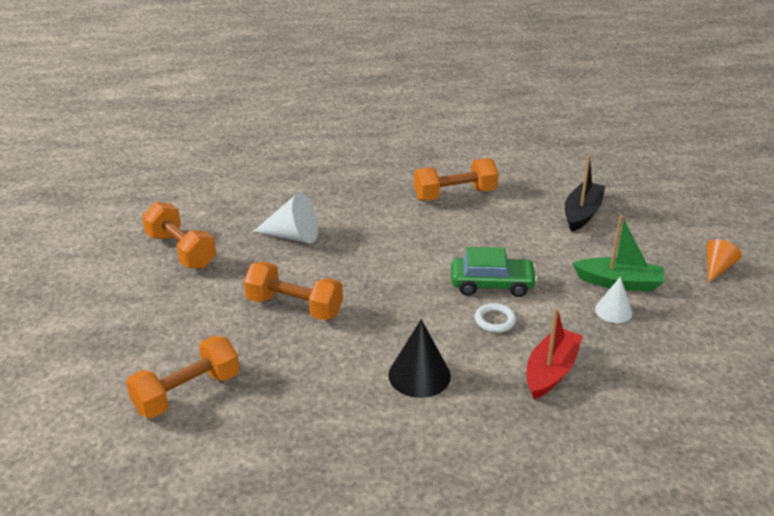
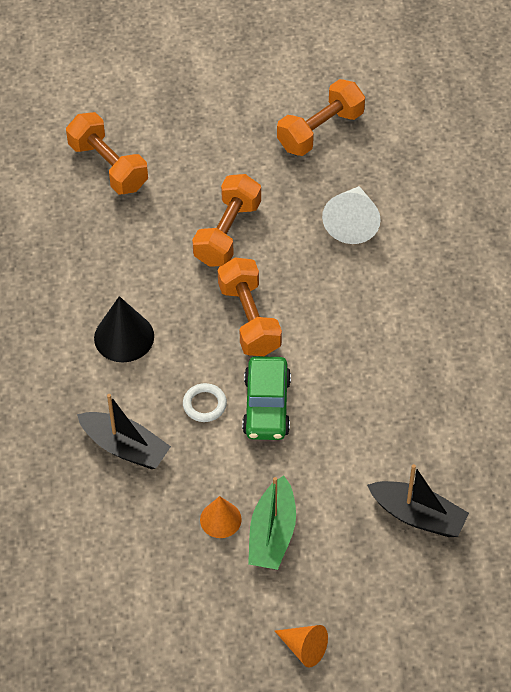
camera: 90 degrees right, 20 degrees up
(455, 194) = (451, 378): orange dumbbell -> orange dumbbell (249, 319)
(550, 371) = (125, 447): red boat -> black boat
(613, 311) = (220, 519): white cone -> orange cone

